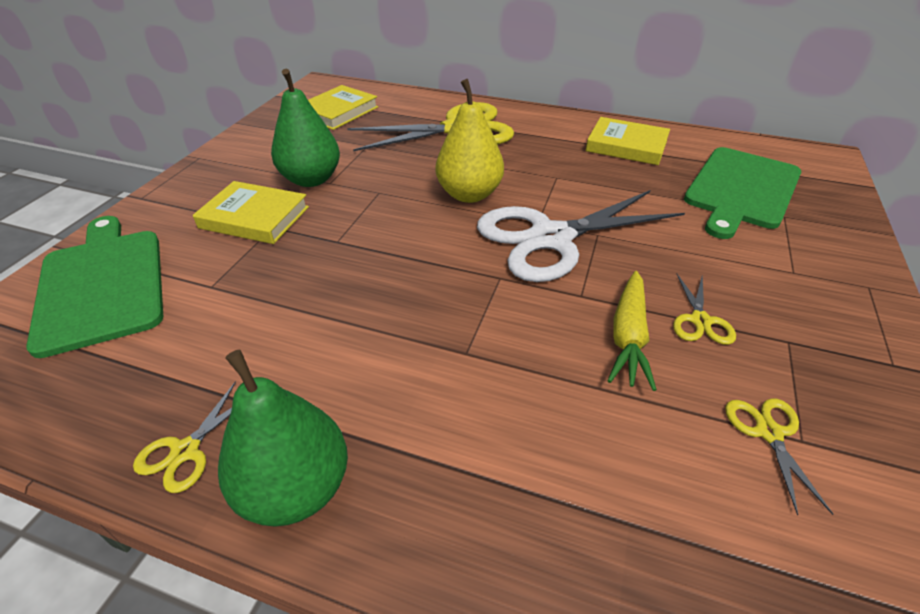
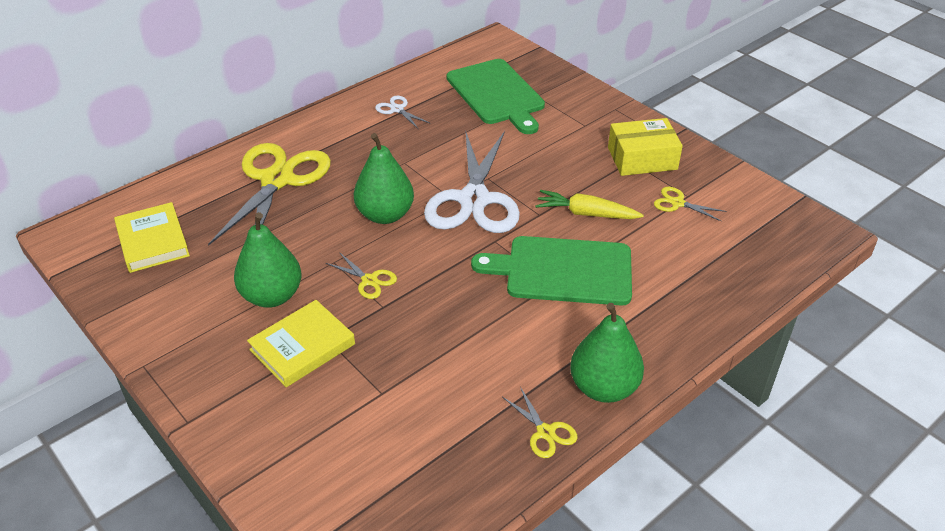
camera: 60 degrees left, 0 degrees up
(102, 284) = (322, 462): green cutting board -> green cutting board (563, 271)
(469, 194) = (385, 215): yellow pear -> green pear
(626, 146) = (397, 109): yellow book -> white scissors
(628, 336) = (586, 214): yellow carrot -> yellow carrot turned 150 degrees clockwise
(700, 320) = (594, 181): yellow scissors -> yellow scissors (369, 280)
(810, 352) = (642, 158): none -> yellow box

